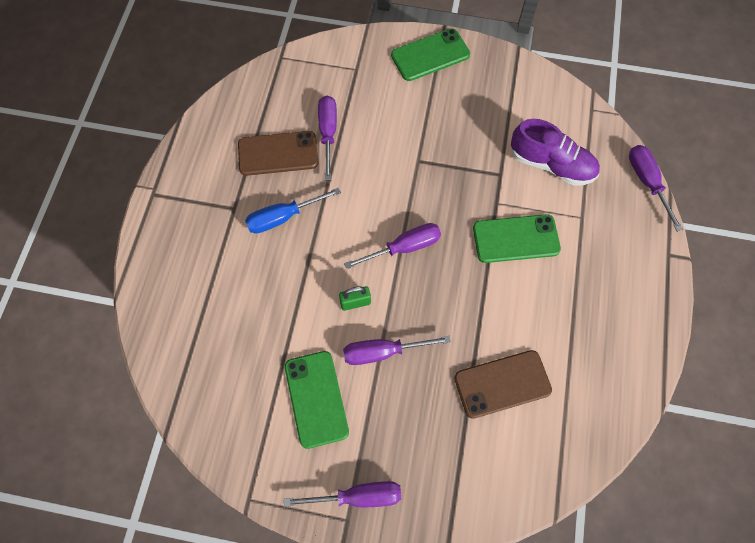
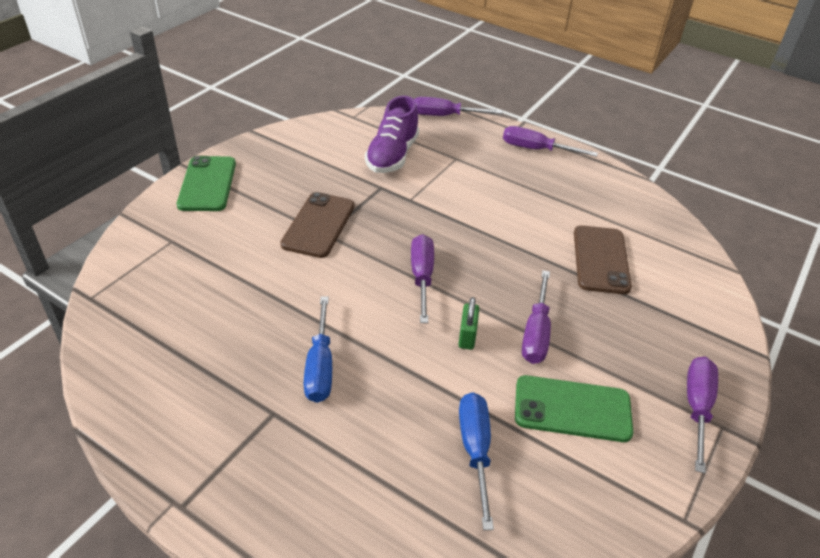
camera: 70 degrees left, 25 degrees down
(253, 341) = (475, 449): none -> blue screwdriver
(278, 153) = (227, 343): brown phone -> brown phone (318, 225)
(328, 133) = (235, 290): purple screwdriver -> purple screwdriver (535, 149)
(516, 239) = (455, 201): green phone -> none
(551, 164) = (392, 155): purple shoe -> purple shoe turned 150 degrees clockwise

